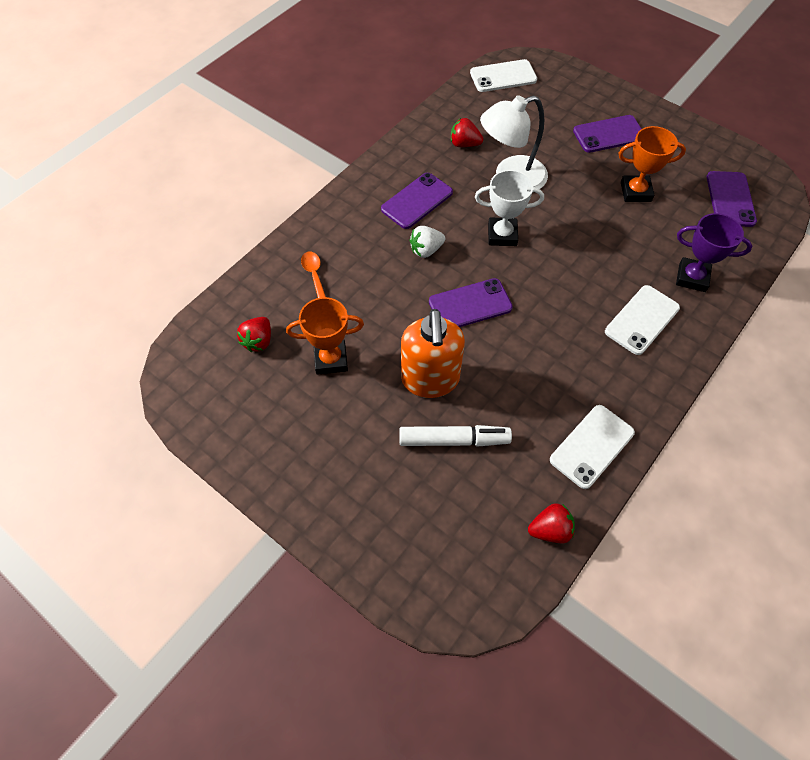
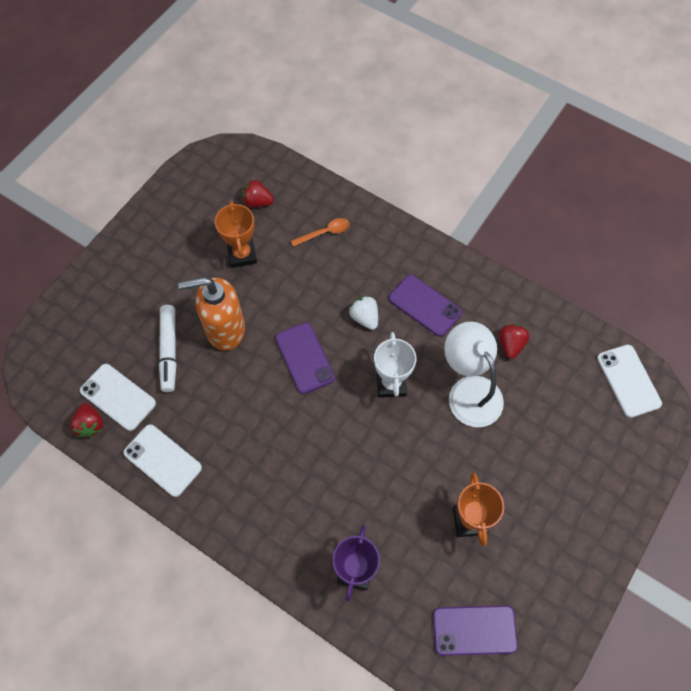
camera: 85 degrees right, 5 degrees up
(608, 134) = (555, 496): purple phone -> none
(642, 320) = (297, 514): white phone -> white phone (118, 397)

